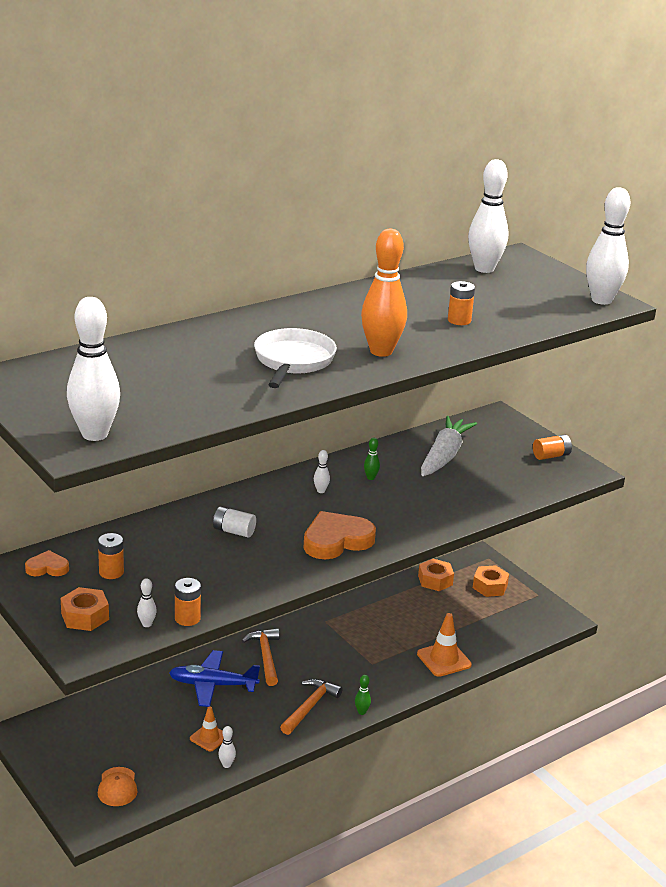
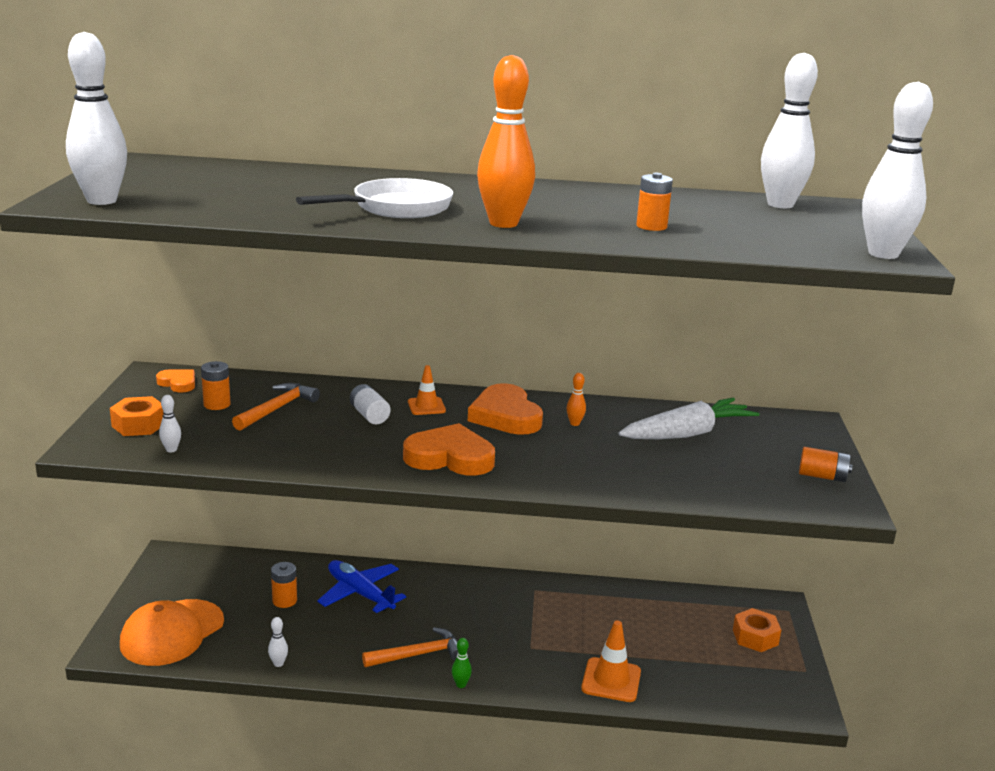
camera: 40 degrees right, 5 degrees down
(117, 787) = (172, 633): orange cap -> orange cap, size x1.90
(187, 618) = (209, 459): orange battery -> orange battery (284, 601)
(209, 738) = (296, 634): orange traffic cone -> orange traffic cone (426, 406)
(265, 656) = (438, 593): orange hammer -> orange hammer (277, 409)
(321, 491) = (505, 416): white bowling pin -> orange heart
(370, 478) = (575, 423): green bowling pin -> orange bowling pin
(435, 580) = (698, 605): orange nut -> none

